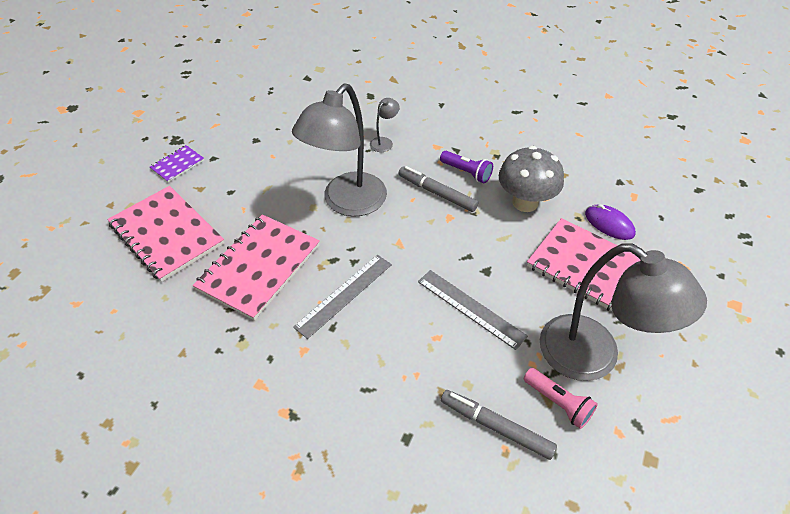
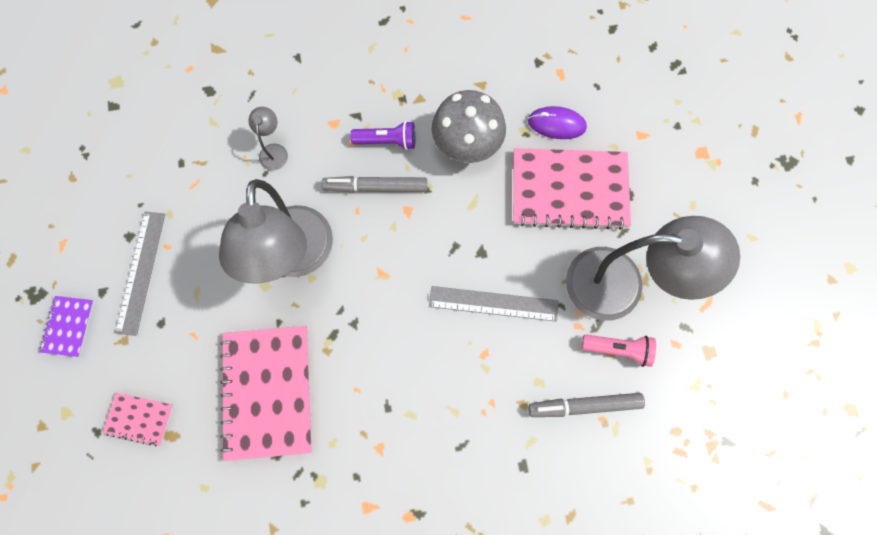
camera: 35 degrees left, 25 degrees up
(167, 234) = (139, 419): pink notebook -> pink notebook, size x0.47
(344, 295) = (372, 366): grey ruler -> grey ruler (141, 272)

